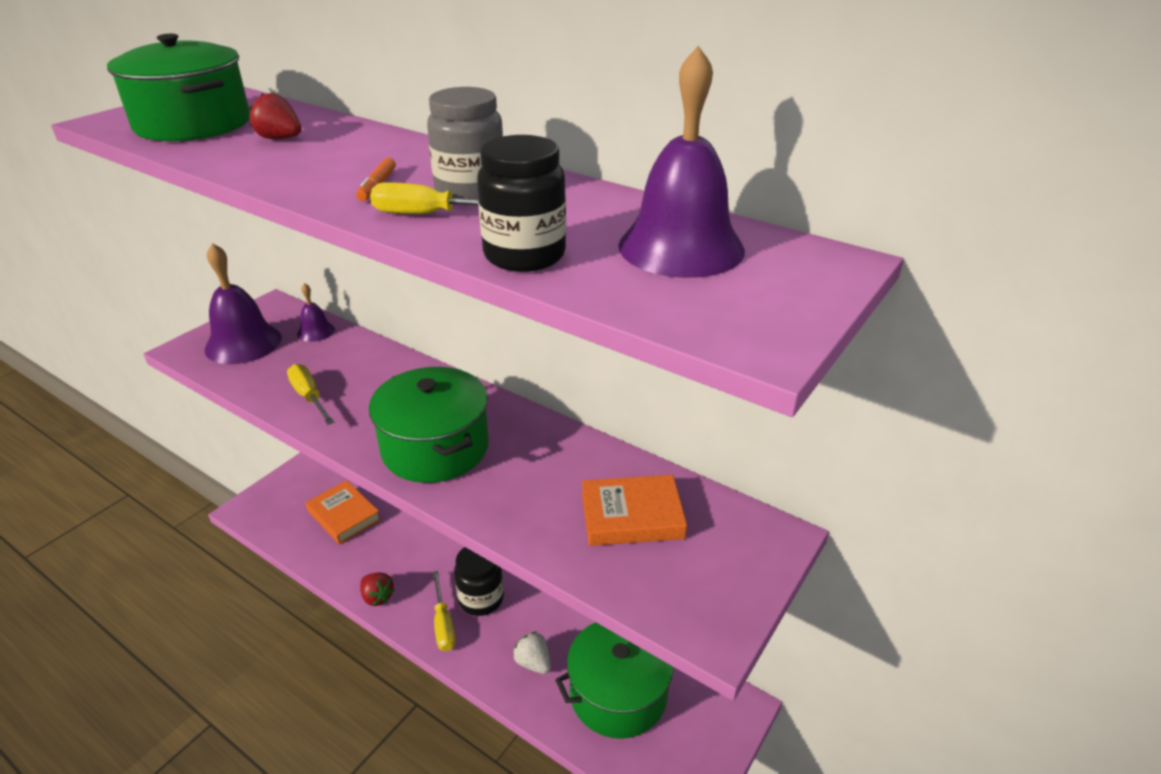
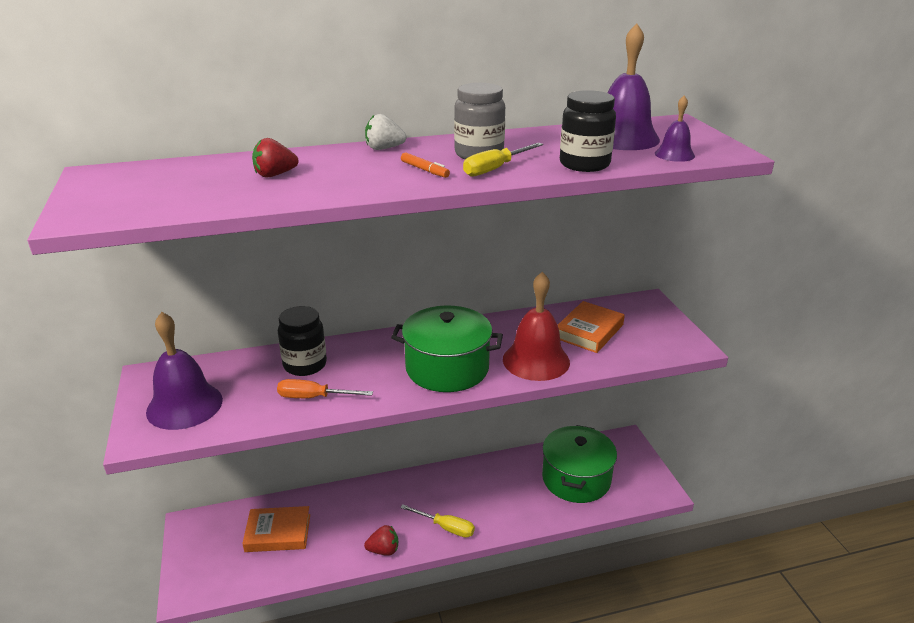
camera: 50 degrees left, 5 degrees down
(193, 124) = (171, 192): green pot -> none
(309, 397) = (314, 397): yellow screwdriver -> orange screwdriver
(316, 331) = (228, 367): purple bell -> purple bell (674, 154)
(481, 599) = (445, 499): black jar -> black jar (305, 365)
(517, 503) = (536, 360): none -> red bell
(533, 663) = (520, 501): white strawberry -> white strawberry (384, 148)

